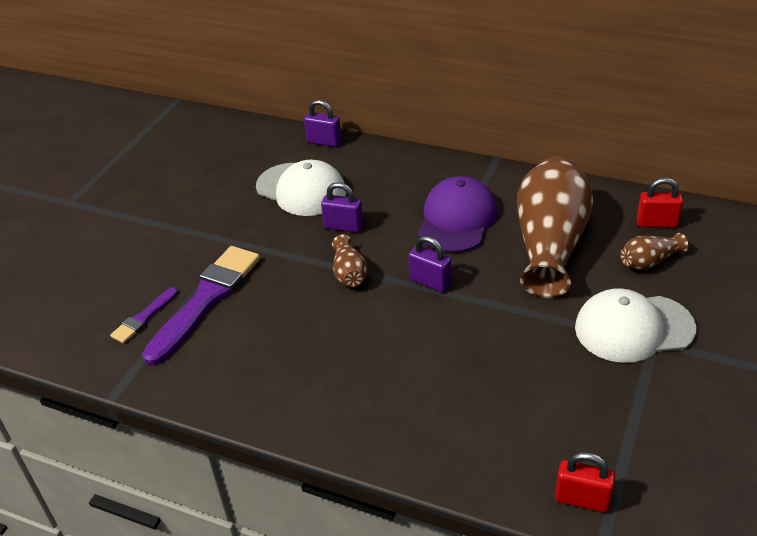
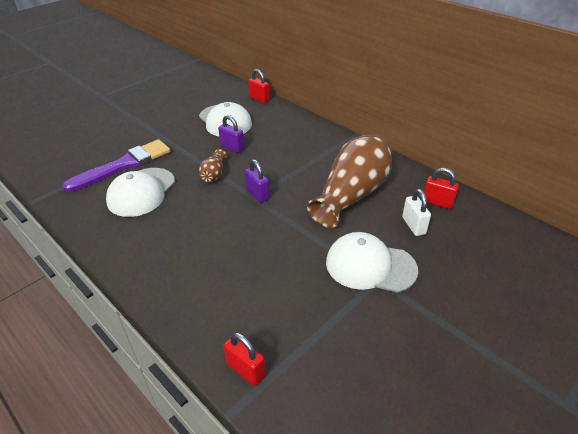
camera: 20 degrees right, 0 degrees up
(143, 318) = (84, 165): purple brush -> none
(267, 330) = (141, 192): none -> white cap
(324, 142) = (259, 99): purple padlock -> red padlock
(457, 219) = (303, 162): purple cap -> none
(649, 262) = (413, 225): brown vase -> white padlock

